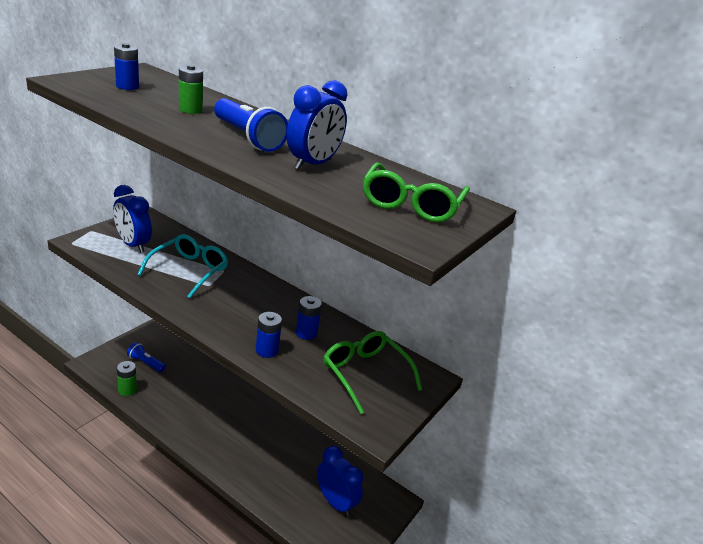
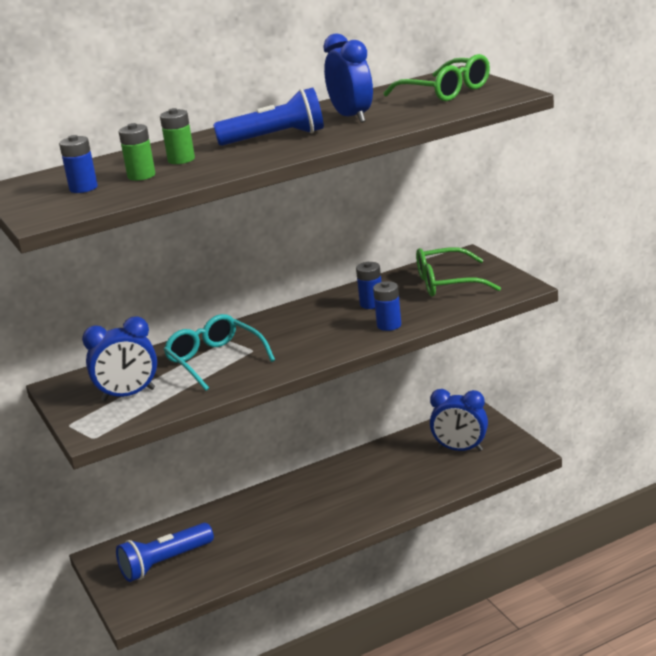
camera: 55 degrees left, 5 degrees down
(127, 390) = (209, 580): green battery -> green battery (141, 176)
(145, 363) = (165, 563): blue flashlight -> blue flashlight, size x1.63
(335, 502) = (460, 449): blue clock -> blue clock turned 150 degrees counterclockwise

